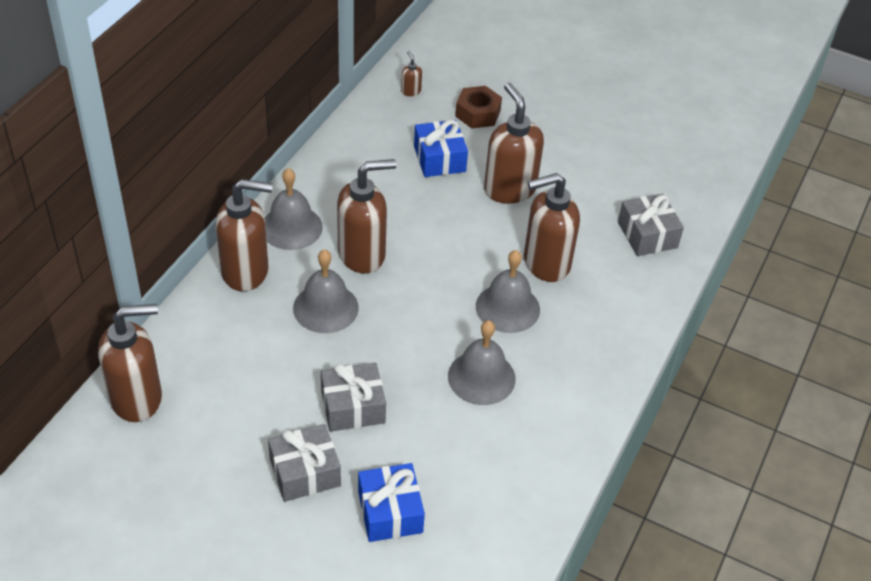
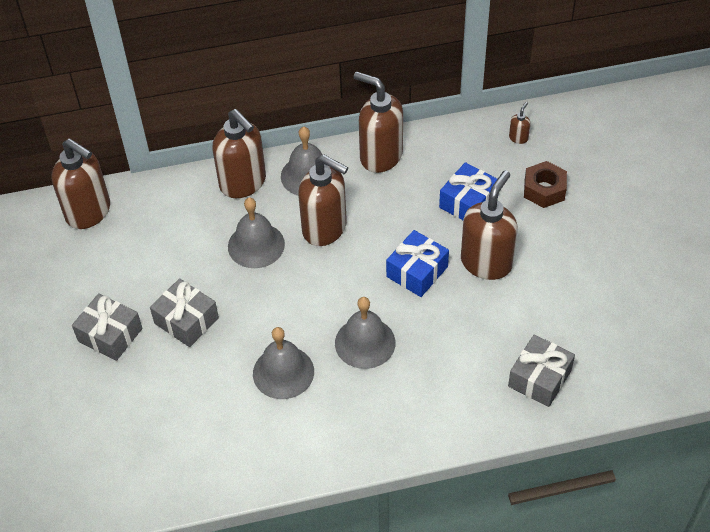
camera: 55 degrees right, 5 degrees up
(390, 512) = (120, 402): blue gift -> blue gift (417, 272)
(545, 263) = (434, 335): brown soap dispenser -> brown soap dispenser (380, 156)

